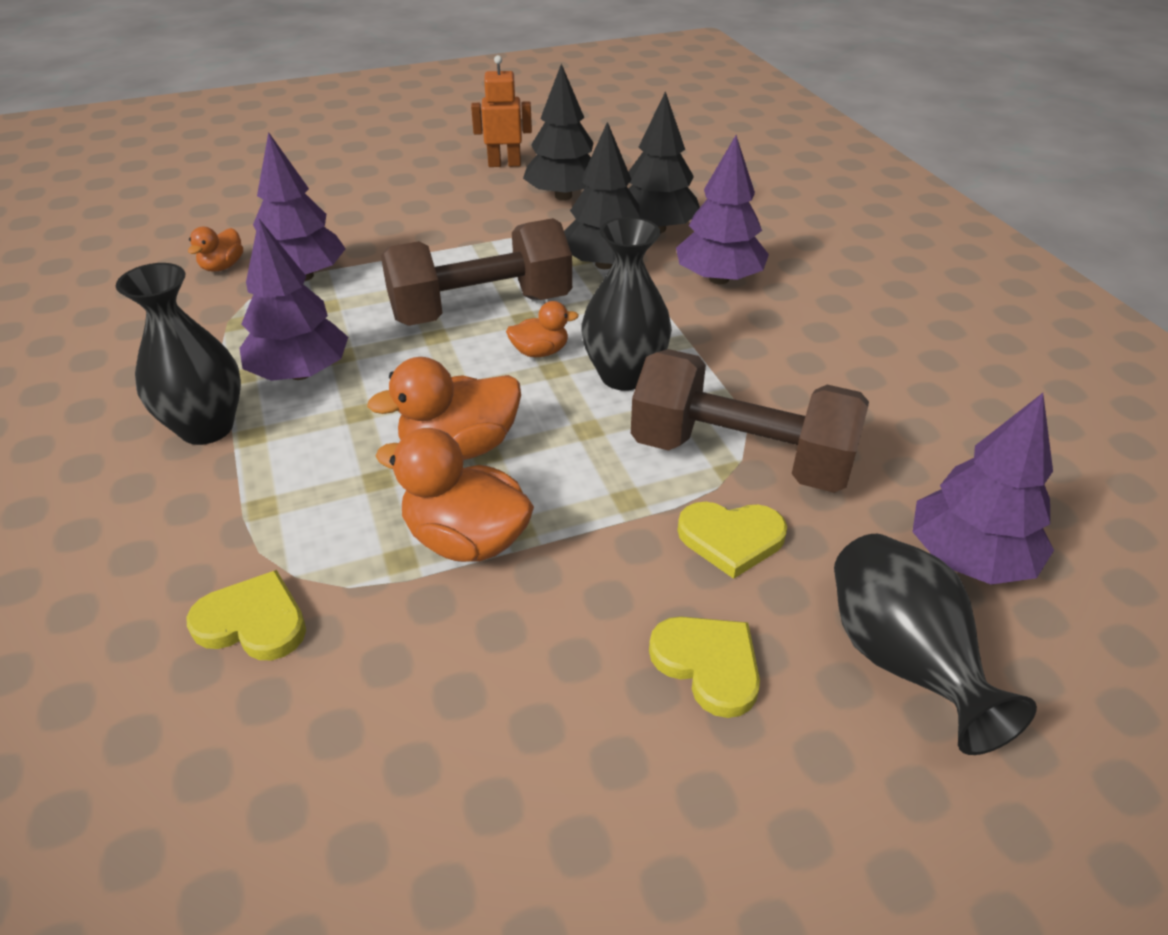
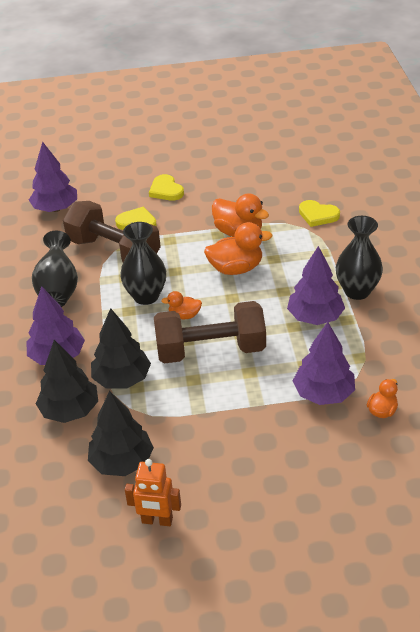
camera: 165 degrees left, 0 degrees up
(900, 662) = (105, 185): black vase -> black vase (58, 289)

